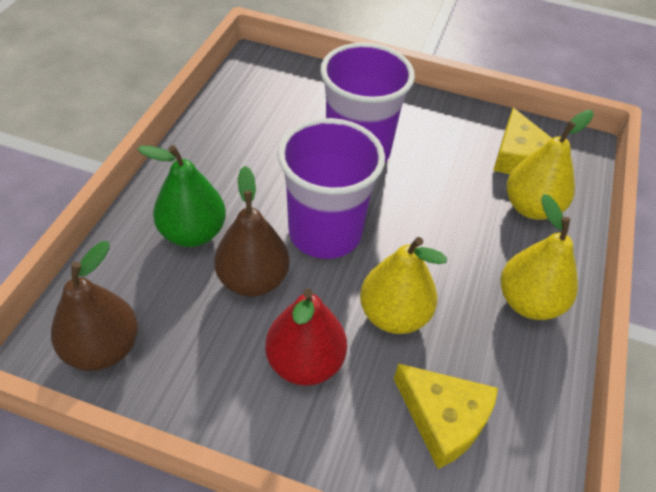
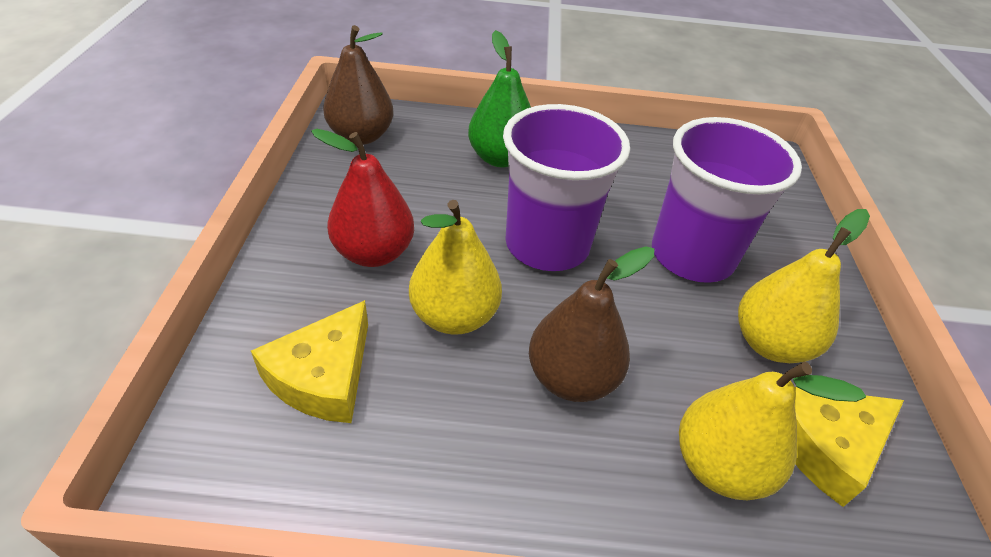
camera: 75 degrees right, 5 degrees down
(253, 280) = (461, 203): brown pear -> brown pear (571, 378)
(528, 302) = (527, 466): yellow pear -> yellow pear (770, 343)

